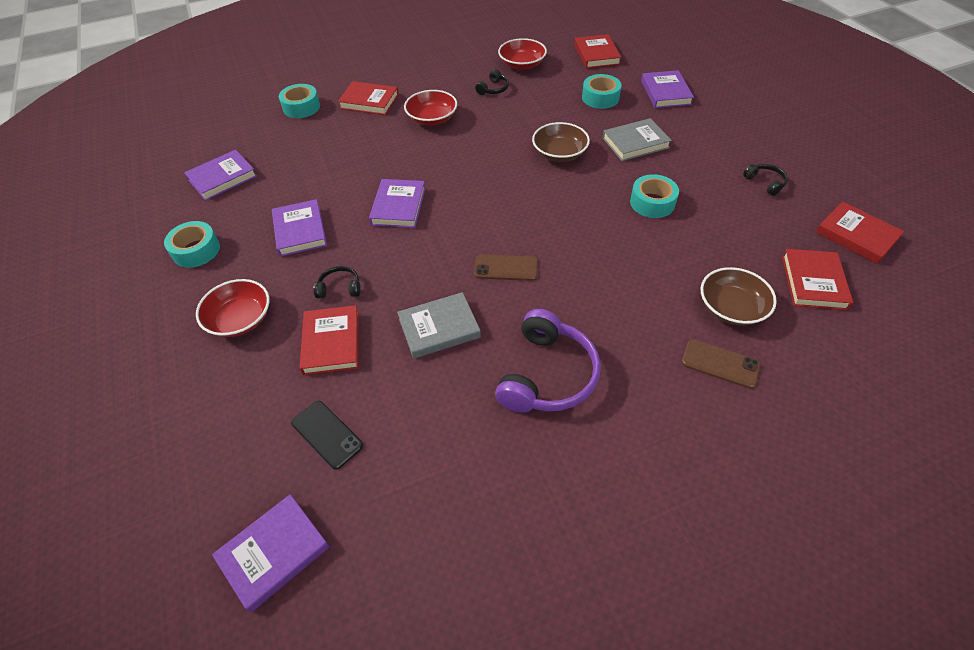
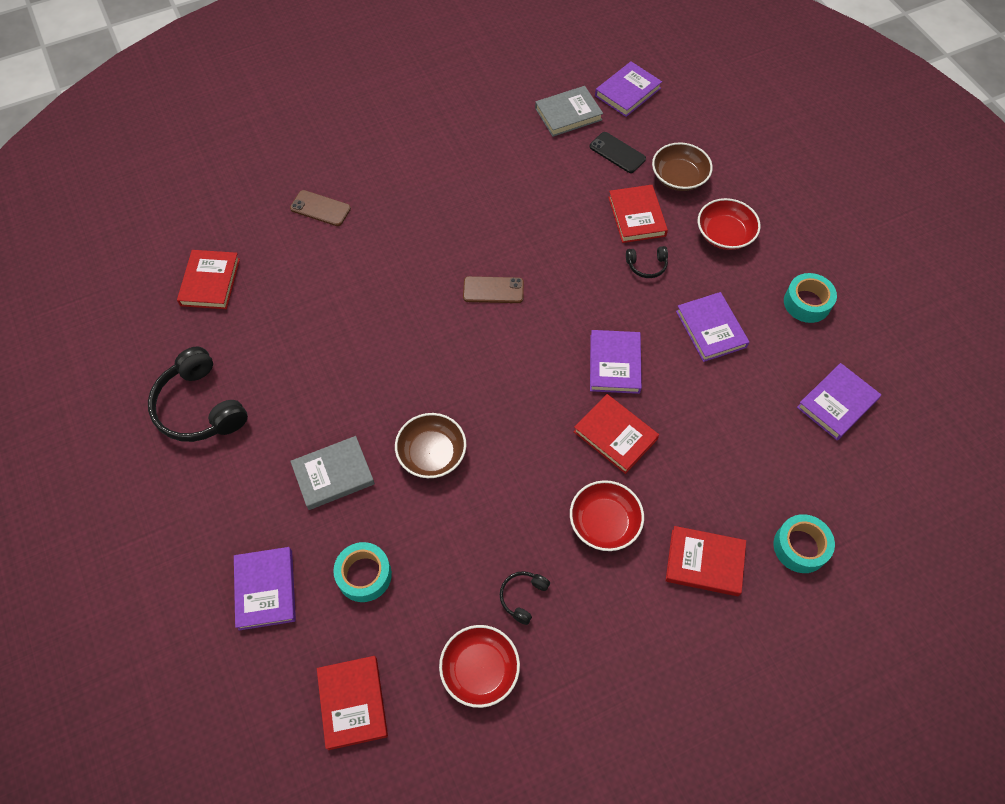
camera: 175 degrees right, 10 degrees up
(439, 328) = (548, 231): grey book -> grey book (568, 114)
(548, 375) = (457, 196): purple headphones -> none
(652, 202) = (335, 375): turquoise tape -> none
(731, 308) = (294, 255): brown bowl -> brown bowl (679, 177)
(765, 182) = (199, 407): black headphones -> black headphones, size x2.12
(856, 235) = (140, 335): red book -> red book (615, 435)

